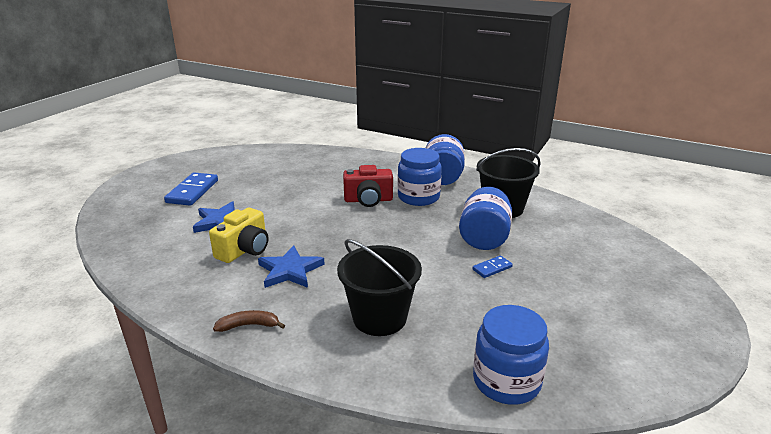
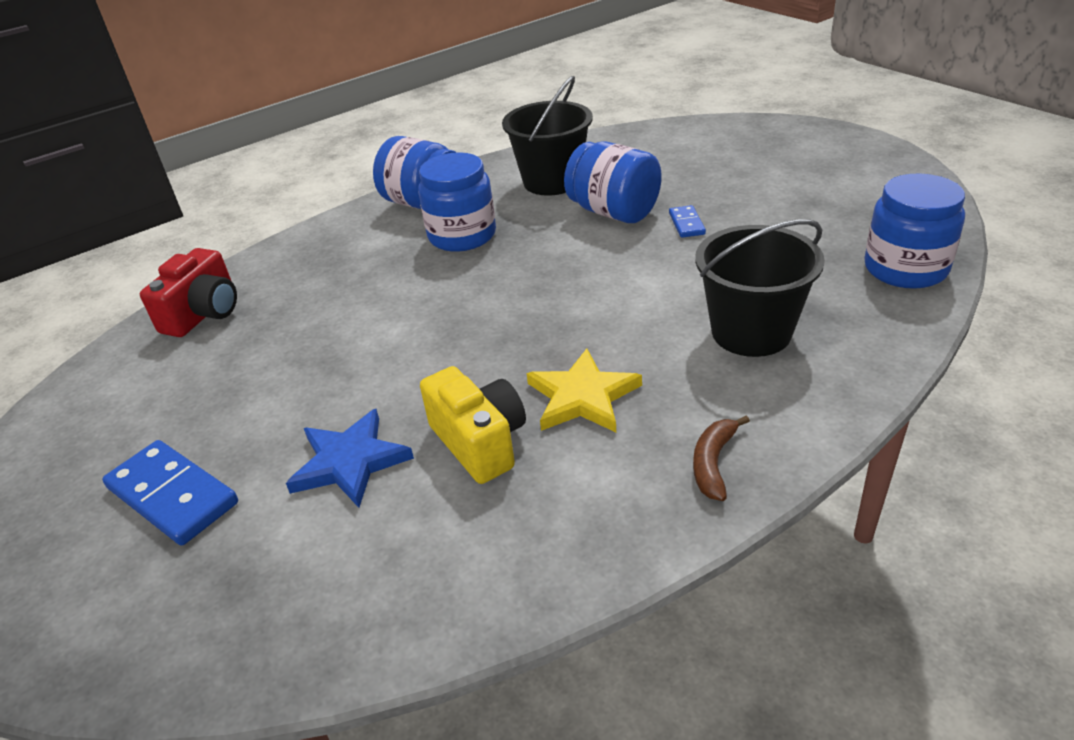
camera: 60 degrees left, 10 degrees up
(290, 270) = (582, 396): blue star -> yellow star
(368, 200) = (428, 281): red camera -> red camera (204, 313)

